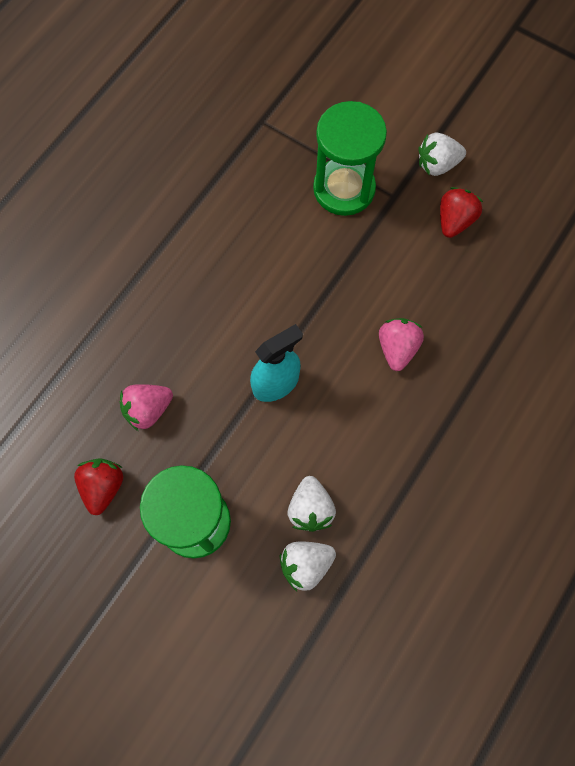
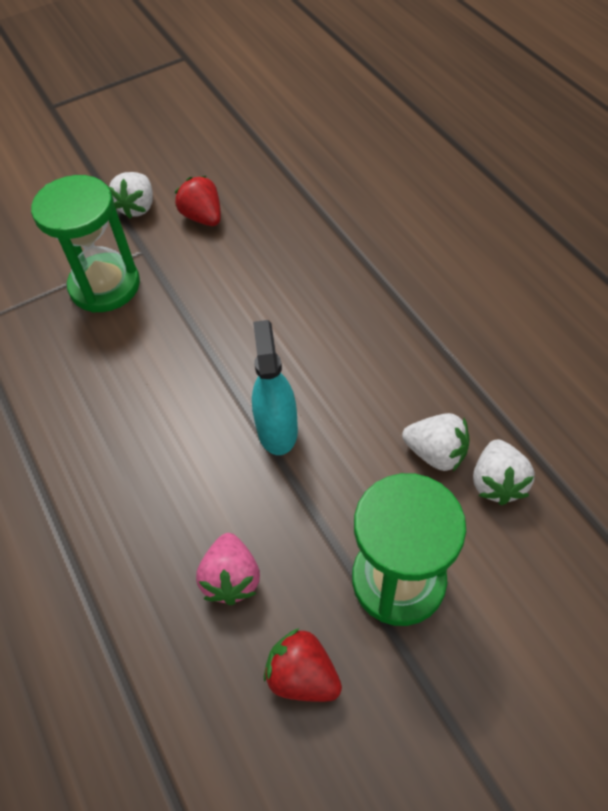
camera: 60 degrees left, 15 degrees down
(397, 348) = (302, 310): pink strawberry -> none

